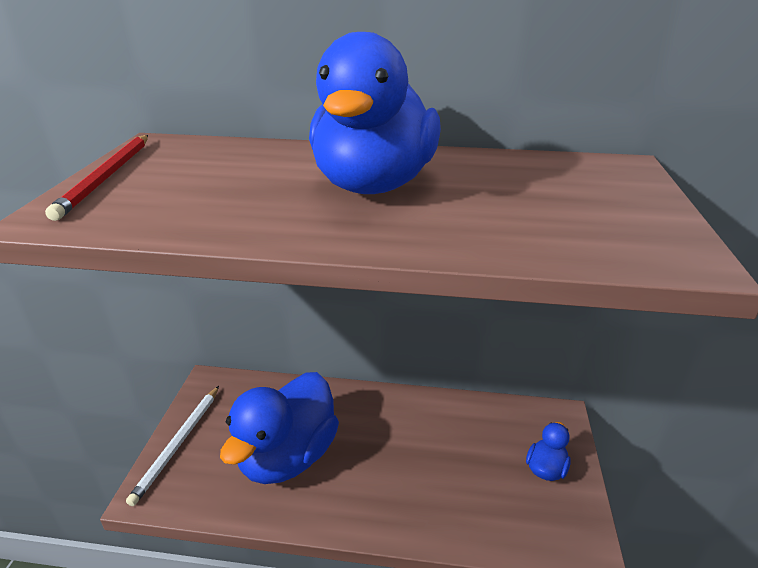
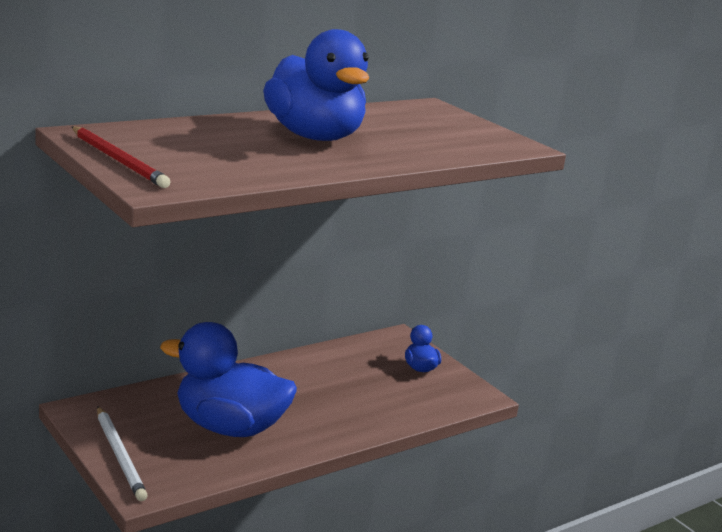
camera: 45 degrees left, 10 degrees down
(287, 456) = (229, 427): blue duck -> blue duck turned 120 degrees clockwise

